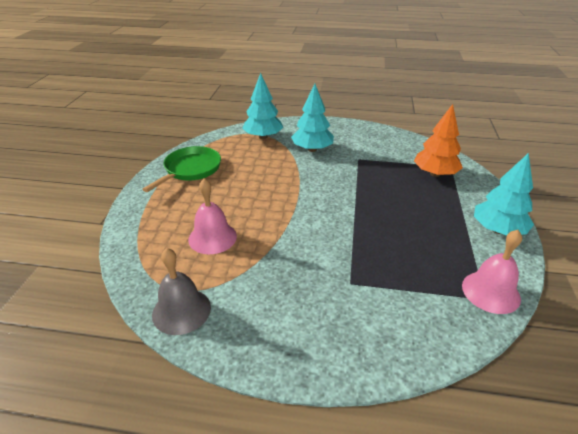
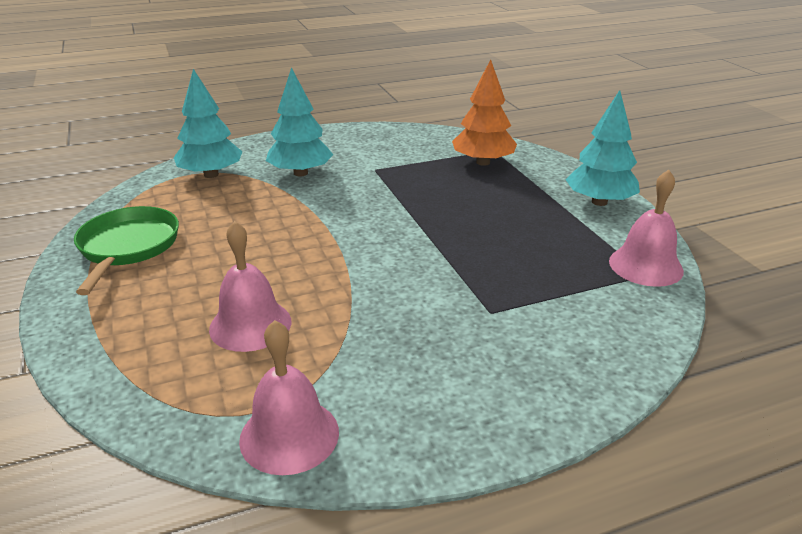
camera: 30 degrees left, 5 degrees down
(181, 311) = (289, 435): grey bell -> pink bell

